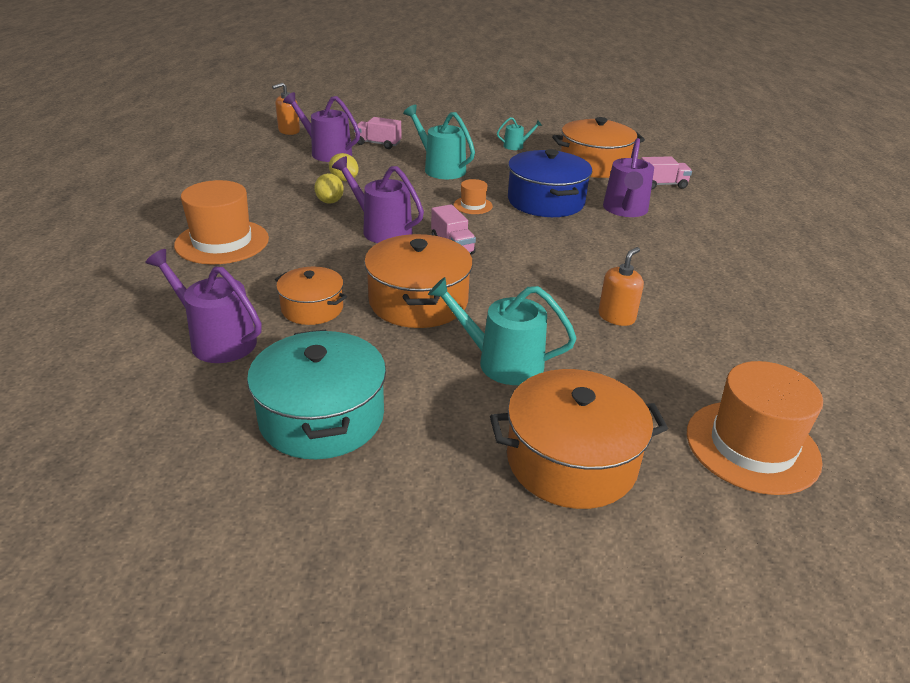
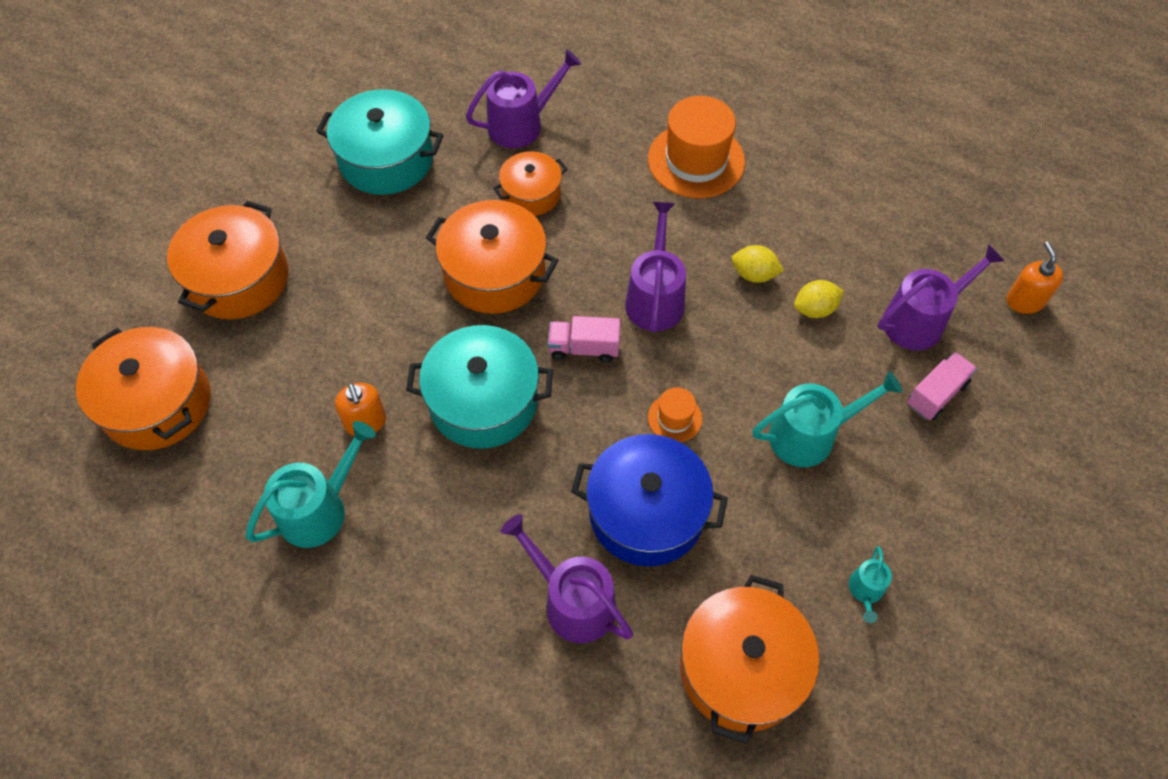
camera: 120 degrees right, 25 degrees up
(382, 230) = (655, 298): purple watering can -> purple watering can turned 60 degrees counterclockwise
(502, 362) = (367, 293): turquoise watering can -> turquoise watering can (319, 509)
(539, 272) = (483, 401): none -> turquoise pot
(662, 185) = (624, 723): pink truck -> none
(752, 446) = (157, 403): orange hat -> orange pot

